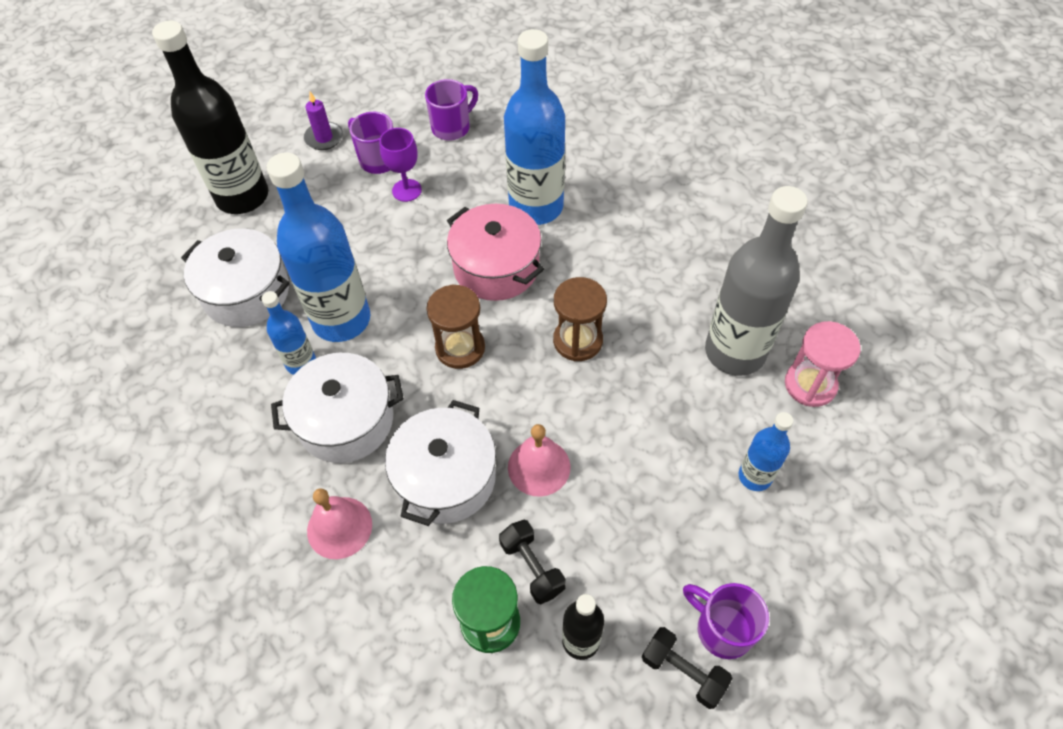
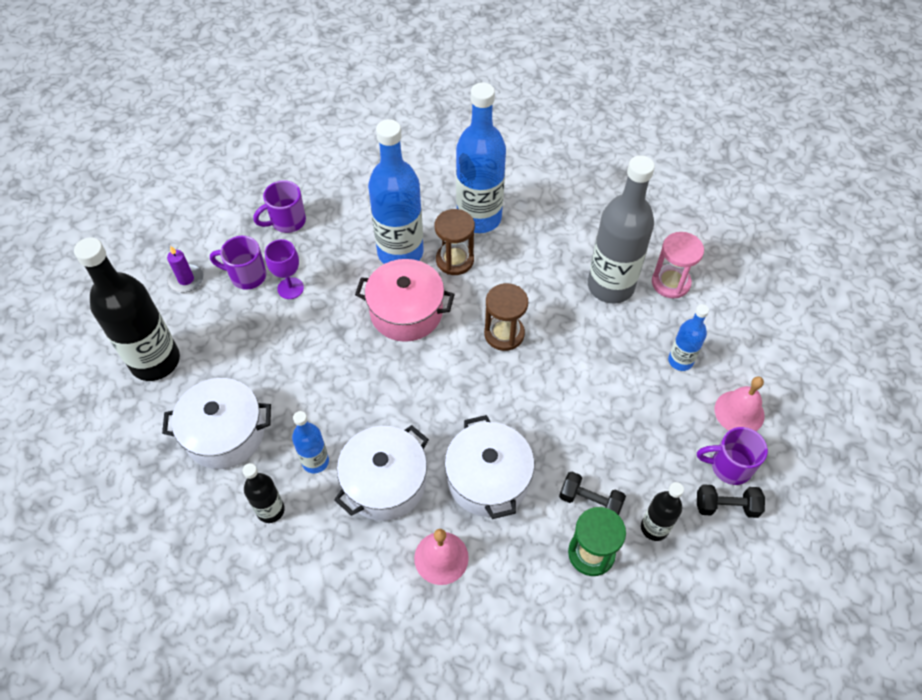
camera: 35 degrees left, 0 degrees up
(228, 385) = (270, 510): none -> black bottle
(341, 320) = (320, 412): blue bottle -> blue bottle (479, 218)
(452, 127) = (287, 221): purple mug -> purple mug turned 135 degrees counterclockwise
(460, 348) = (426, 384): brown hourglass -> brown hourglass (454, 260)
(539, 467) = (544, 434): pink bell -> pink bell (739, 412)

